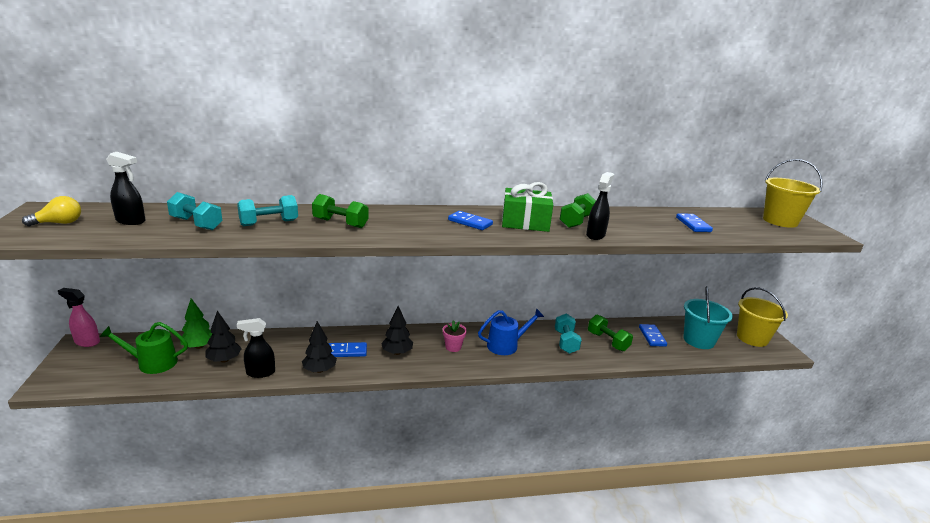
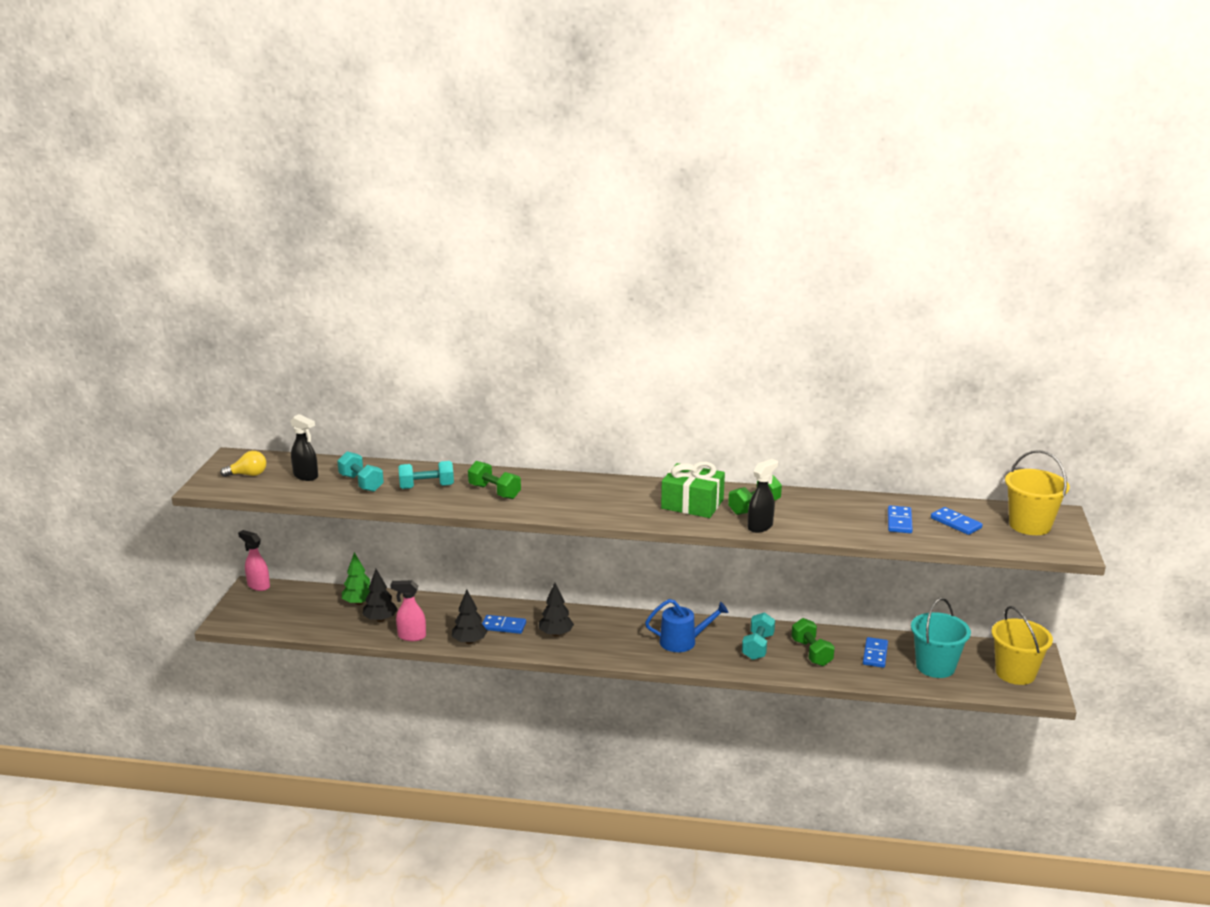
camera: 20 degrees right, 0 degrees up
(153, 363) = (315, 614): green watering can -> none
(260, 373) = (411, 636): black spray bottle -> pink spray bottle
(453, 347) = (620, 636): pink flower pot -> none
(470, 222) = (630, 500): blue domino -> blue domino (956, 523)

